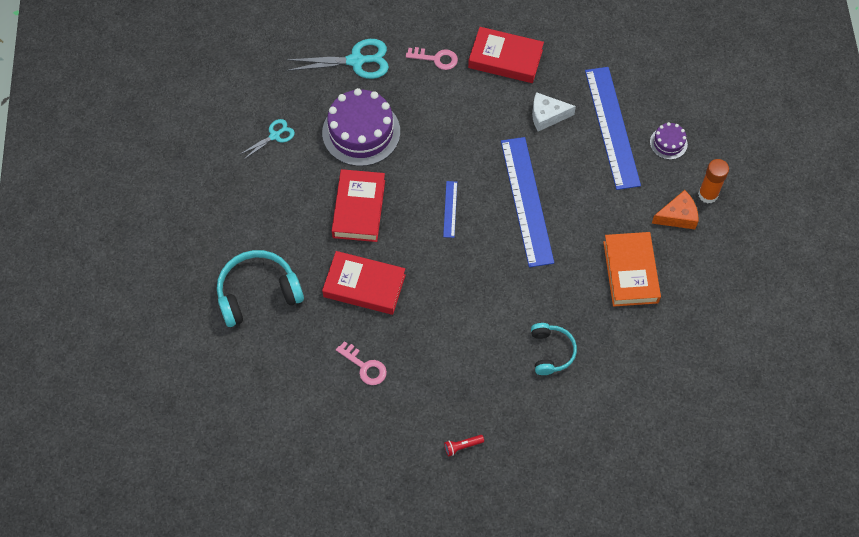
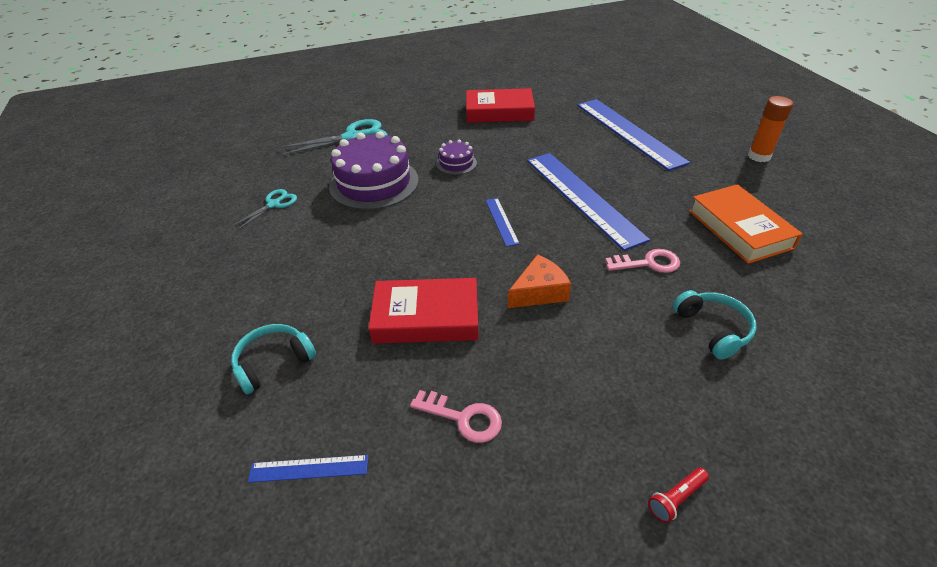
camera: 15 degrees left, 20 degrees down
(258, 293) = (273, 362): turquoise headphones -> turquoise headphones, size x0.61
(270, 371) = (309, 468): none -> blue ruler
(359, 209) = (392, 243): red book -> none
(436, 59) = (433, 123): pink key -> pink key (648, 263)
(547, 116) = (561, 137): white cheese -> none
(668, 143) = (689, 132): purple cake -> purple cake (456, 163)
(677, 216) = (745, 176): orange cheese -> orange cheese (539, 292)

